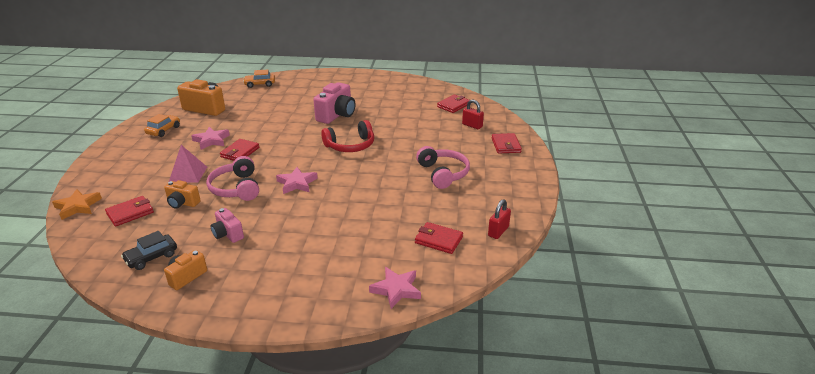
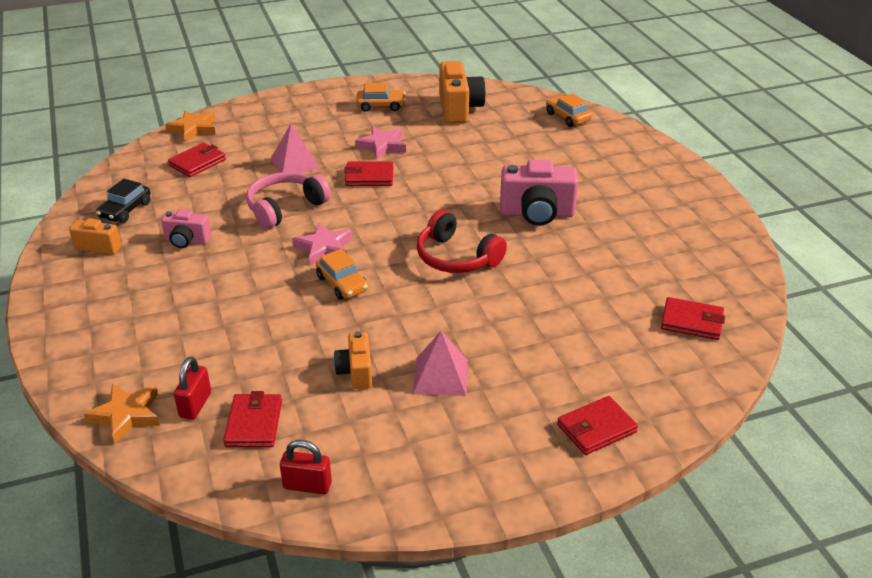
camera: 65 degrees right, 5 degrees up
(130, 213) = (197, 162): red wallet -> red wallet turned 75 degrees counterclockwise
(151, 257) = (125, 210): black car -> black car turned 90 degrees counterclockwise
(182, 203) = (233, 185): orange camera -> orange camera (356, 372)
(228, 234) = (187, 241): pink camera -> pink camera turned 105 degrees counterclockwise
(338, 185) = (342, 284): none -> orange car
(396, 289) = (127, 415): pink star -> orange star
(443, 174) = (440, 376): pink headphones -> pink pyramid
(472, 125) = (635, 366): red padlock -> red padlock (195, 405)

